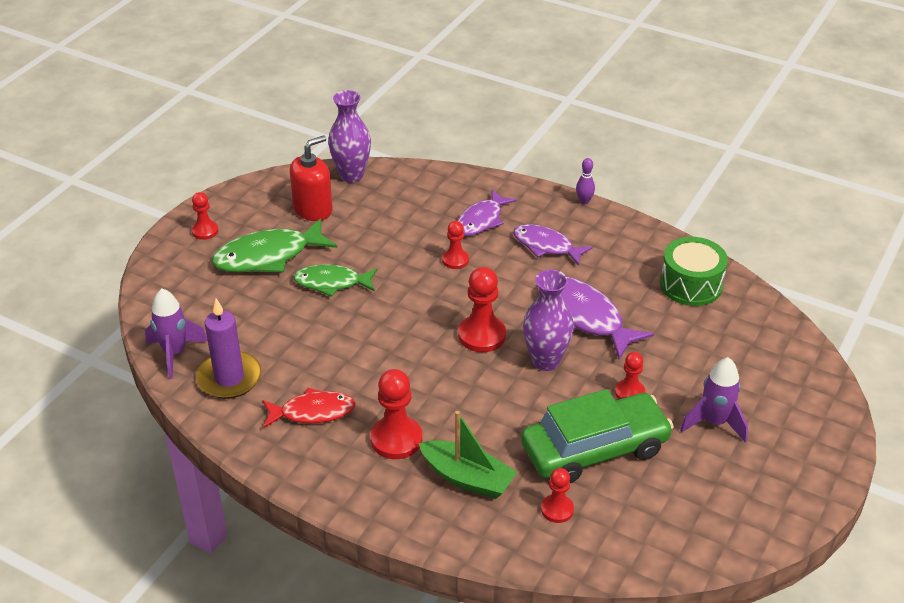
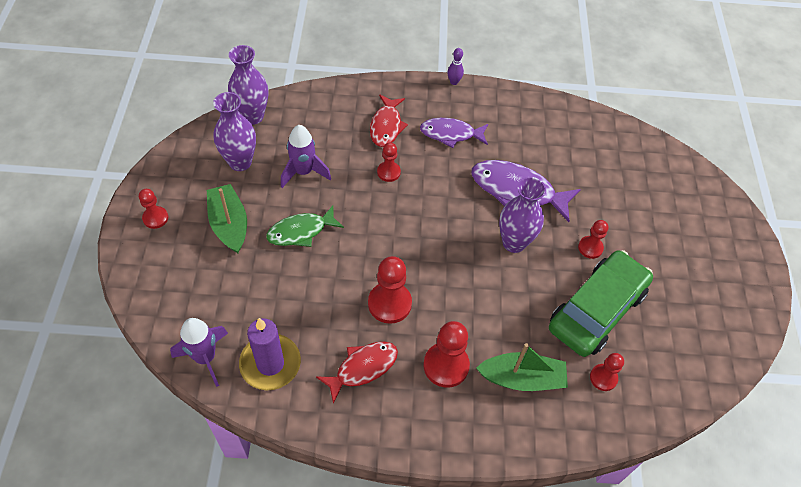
camera: 30 degrees left, 15 degrees up
(268, 256) = (229, 224): green fish -> green boat
(313, 209) = (240, 162): red soap dispenser -> purple vase
(481, 220) = (386, 126): purple fish -> red fish
(482, 335) = (452, 237): red pawn -> red pawn (389, 303)
(691, 285) = (574, 133): green drum -> none
(714, 422) = (662, 251): purple rocket -> purple rocket (303, 172)

